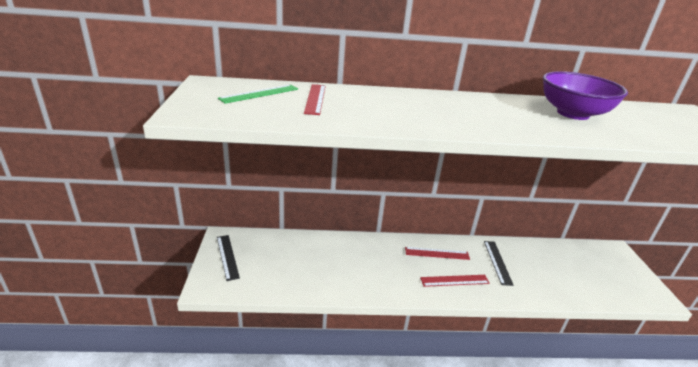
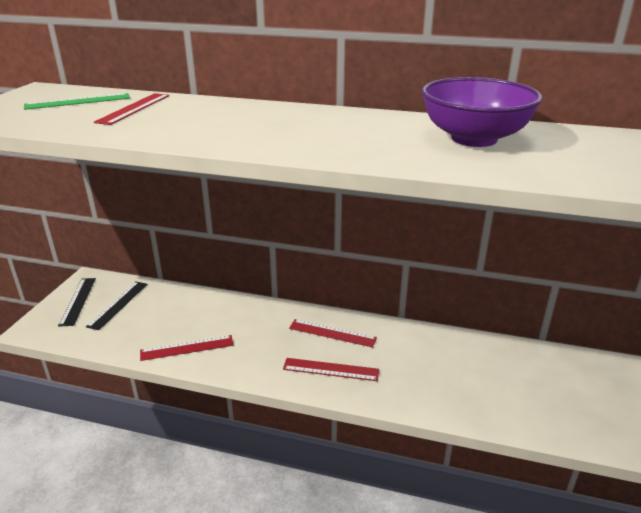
camera: 20 degrees right, 0 degrees up
(344, 281) = (187, 348): none -> red ruler
(497, 262) = (411, 356): black ruler -> black ruler (118, 304)

